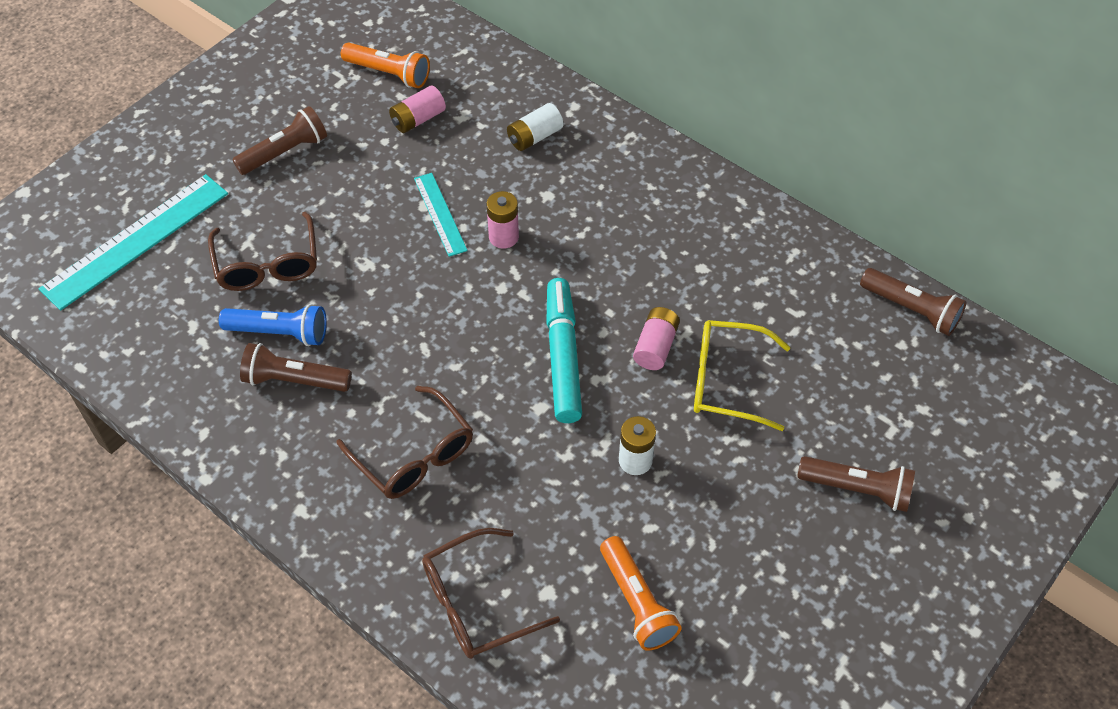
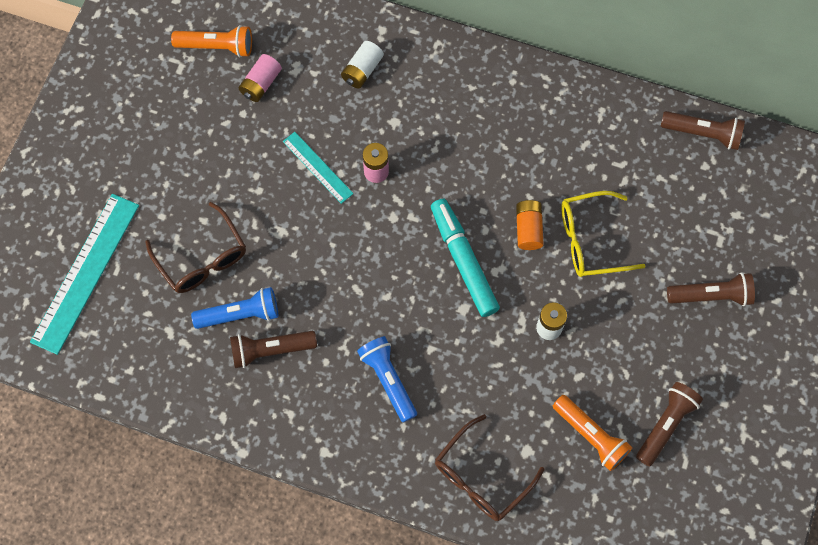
camera: 20 degrees left, 15 degrees up
(285, 152) = (166, 151): brown flashlight -> brown flashlight (666, 425)
(414, 455) = (388, 380): brown glasses -> blue flashlight
(655, 346) = (528, 229): pink battery -> orange battery

